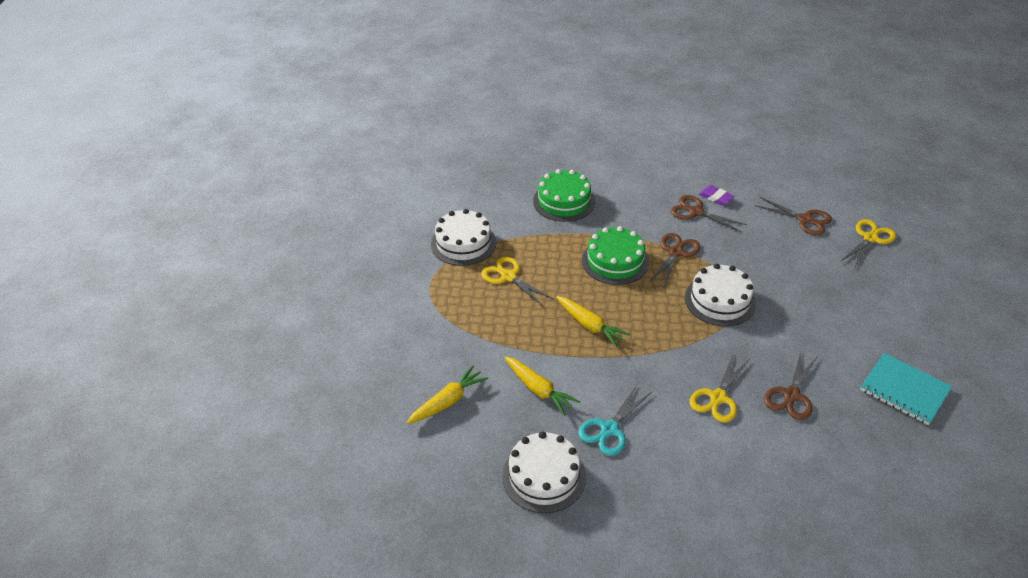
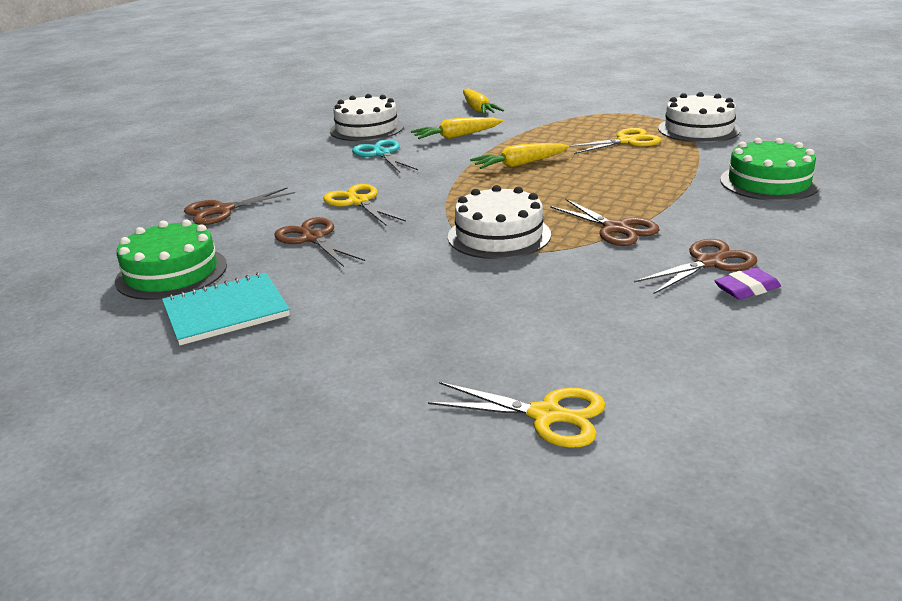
camera: 115 degrees right, 15 degrees down
(615, 261) = (620, 191): green cake -> green cake (171, 273)
(805, 219) = (643, 358): brown scissors -> brown scissors (222, 210)
(870, 238) = (546, 415): yellow scissors -> yellow scissors turned 45 degrees counterclockwise

